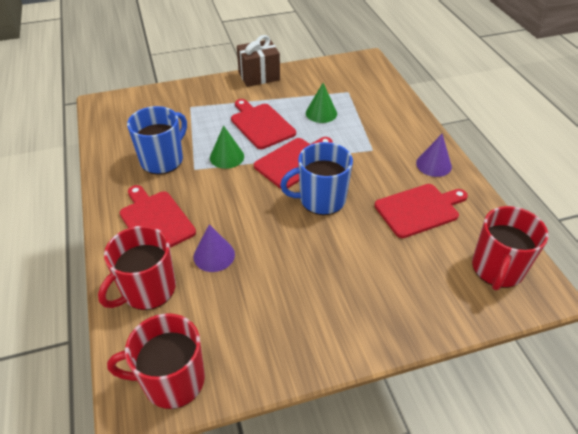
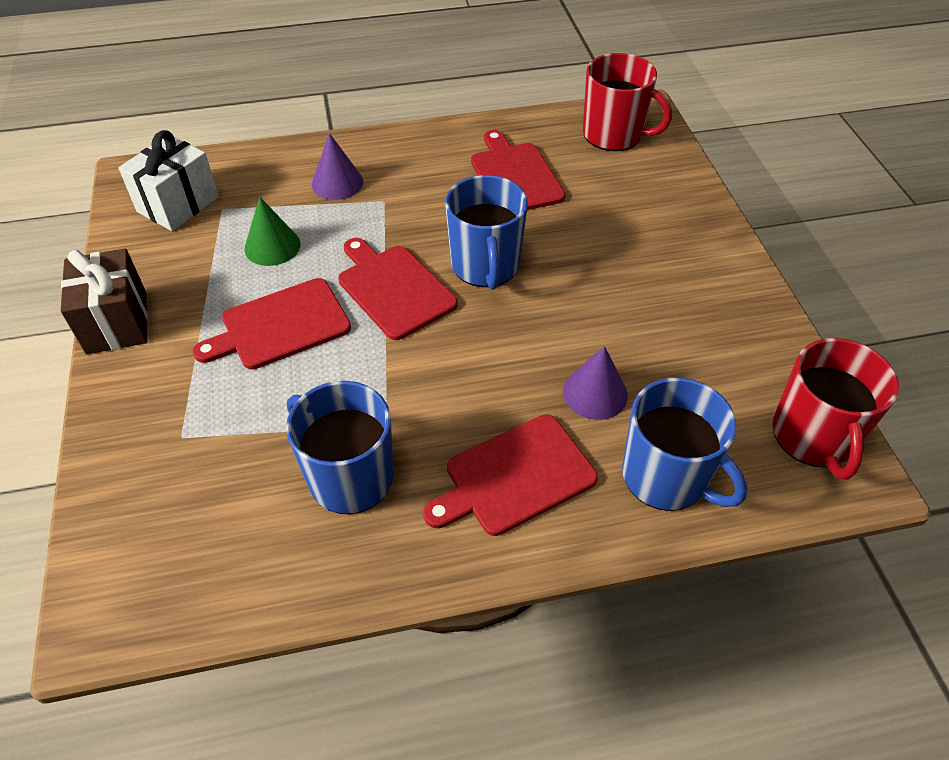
camera: 85 degrees left, 5 degrees up
(147, 290) = (666, 477): red mug -> blue mug
(227, 157) = (362, 376): green cone -> none
(347, 77) = (178, 204): none -> white gift
(433, 165) = (429, 149): purple cone -> purple cone (337, 183)

